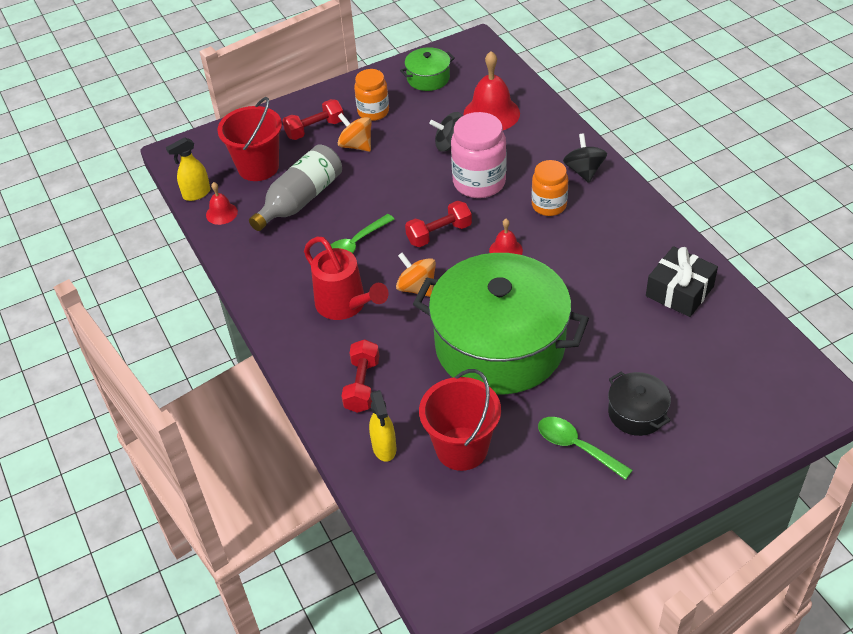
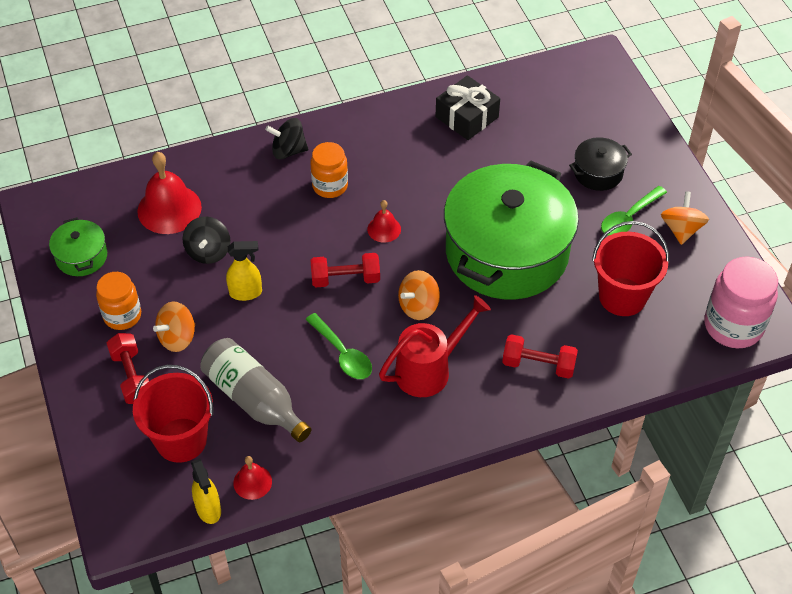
camera: 85 degrees left, 5 degrees up
(384, 448) = (616, 354): yellow spray bottle -> yellow spray bottle (246, 293)
(439, 233) = (345, 279): red dumbbell -> red dumbbell turned 75 degrees counterclockwise
(479, 182) = (278, 235): pink jar -> pink jar (733, 326)
(573, 499) = (681, 229): none -> orange spinning top

